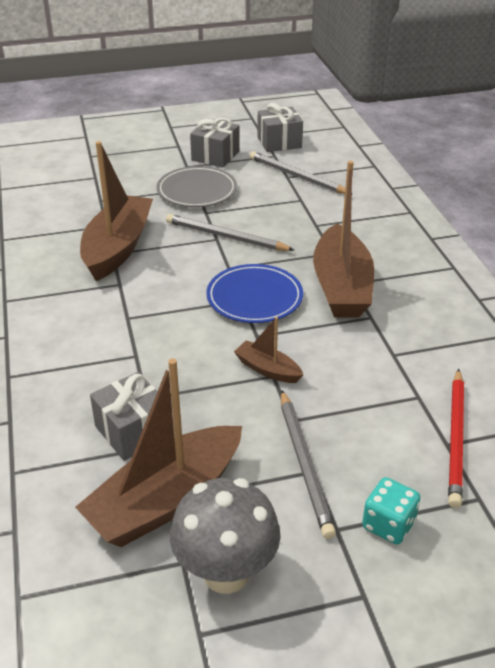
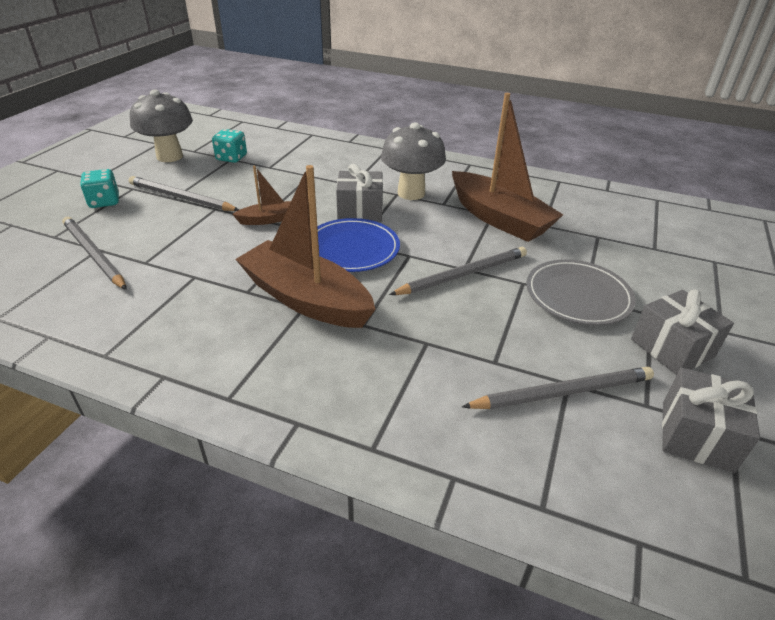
camera: 125 degrees right, 0 degrees up
(116, 310) = (411, 193): none -> grey mushroom
(133, 431) = (290, 164): grey gift -> grey gift (360, 211)
(166, 500) = (231, 158): brown boat -> turquoise dice
(456, 438) = (94, 255): red pencil -> grey pencil

